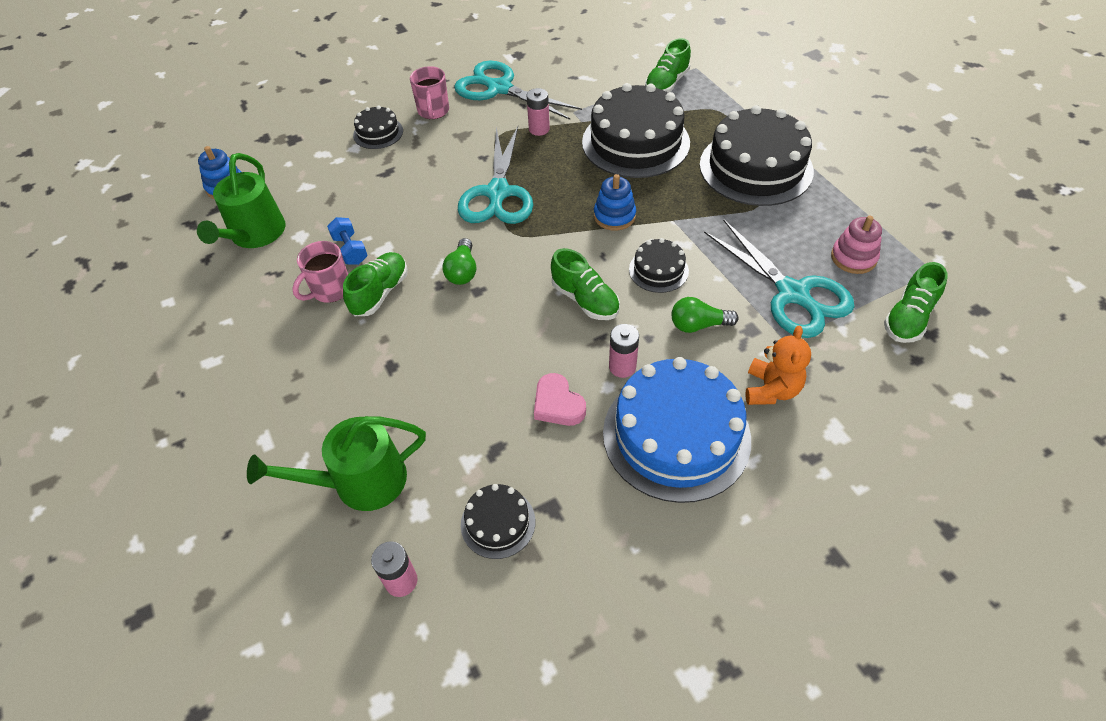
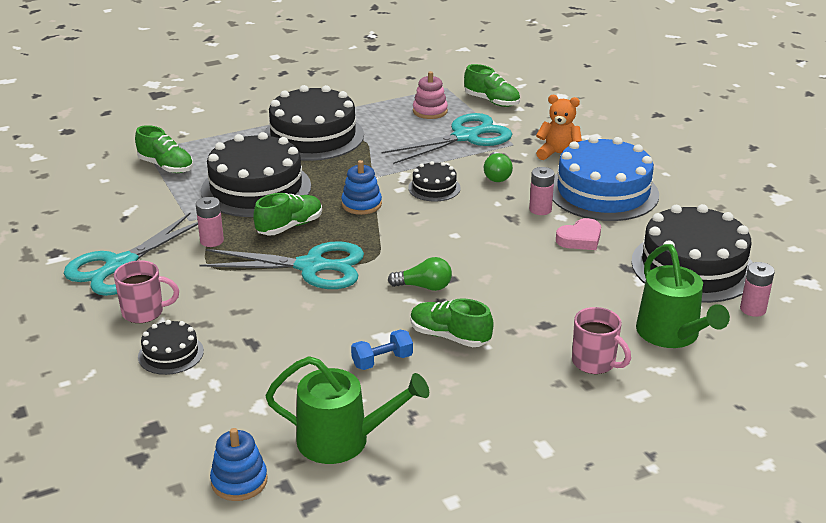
camera: 90 degrees left, 20 degrees down
(330, 290) = (443, 370): pink mug -> pink mug (595, 363)
(498, 523) = (693, 267): black cake -> black cake, size x2.10
(585, 300) = (466, 223): green shoe -> green shoe (289, 226)

